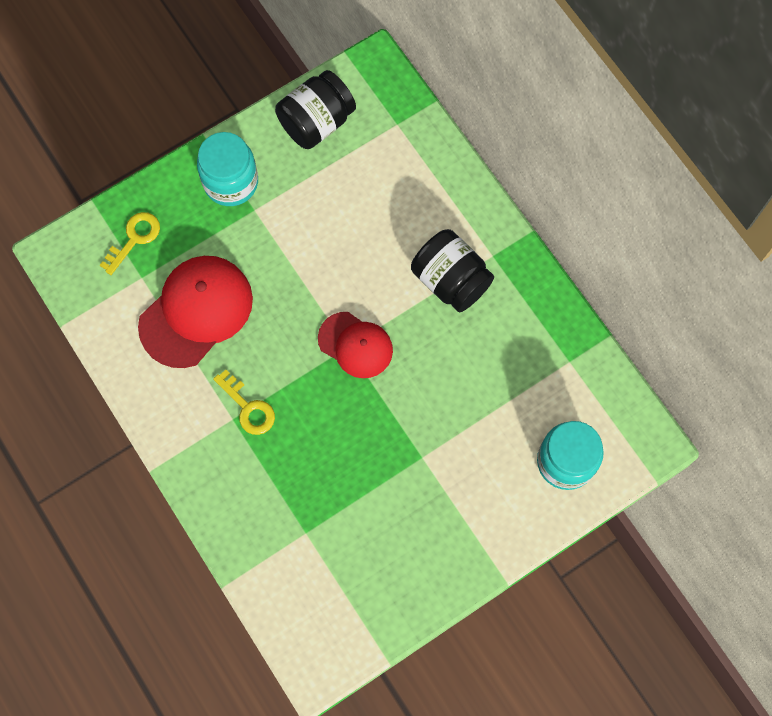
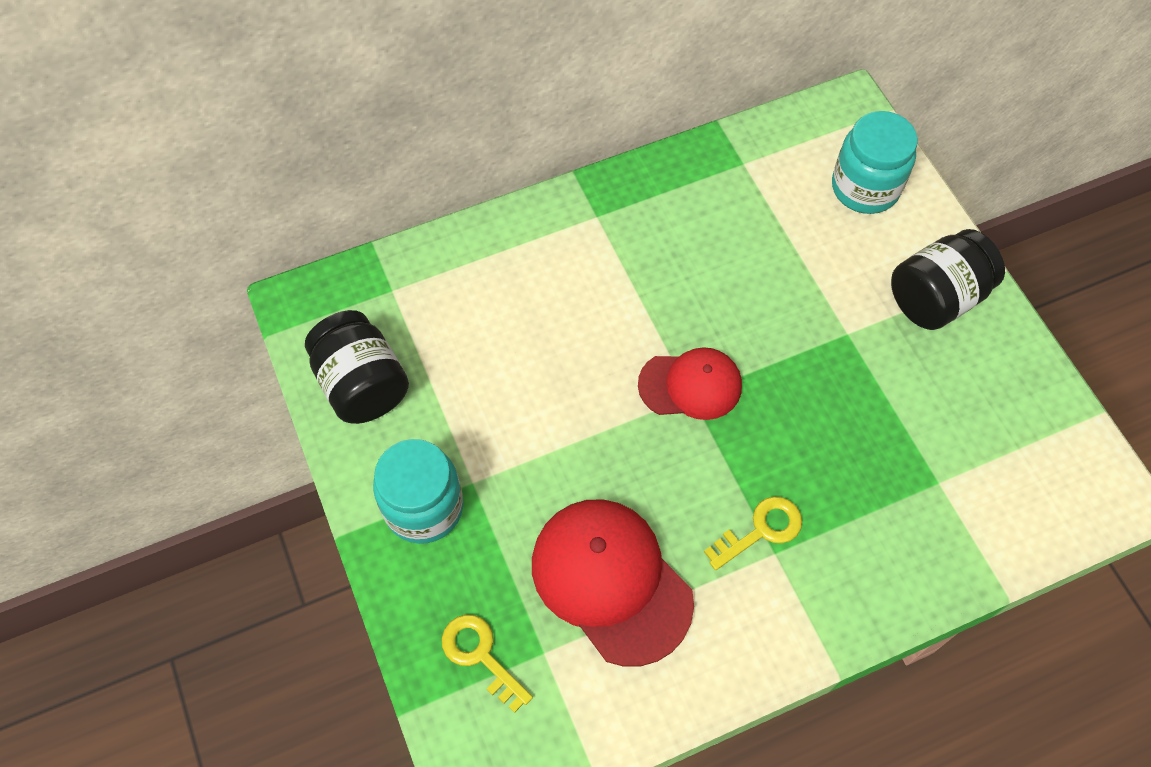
camera: 80 degrees left, 10 degrees down
(355, 345) = (690, 385): red cap -> red cap turned 45 degrees clockwise
(450, 280) = (620, 265): black jar -> black jar (936, 298)

